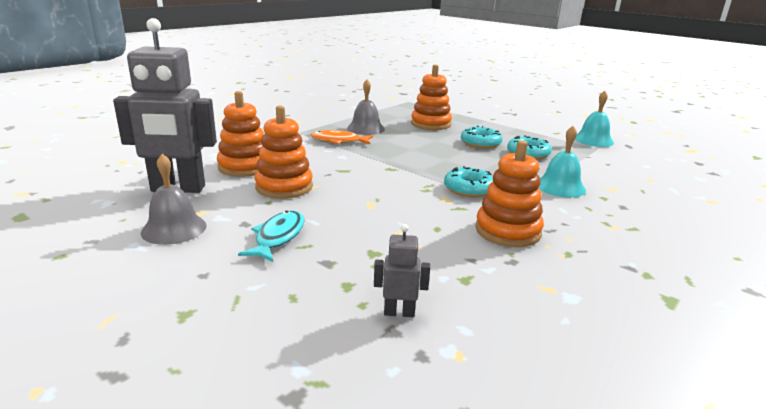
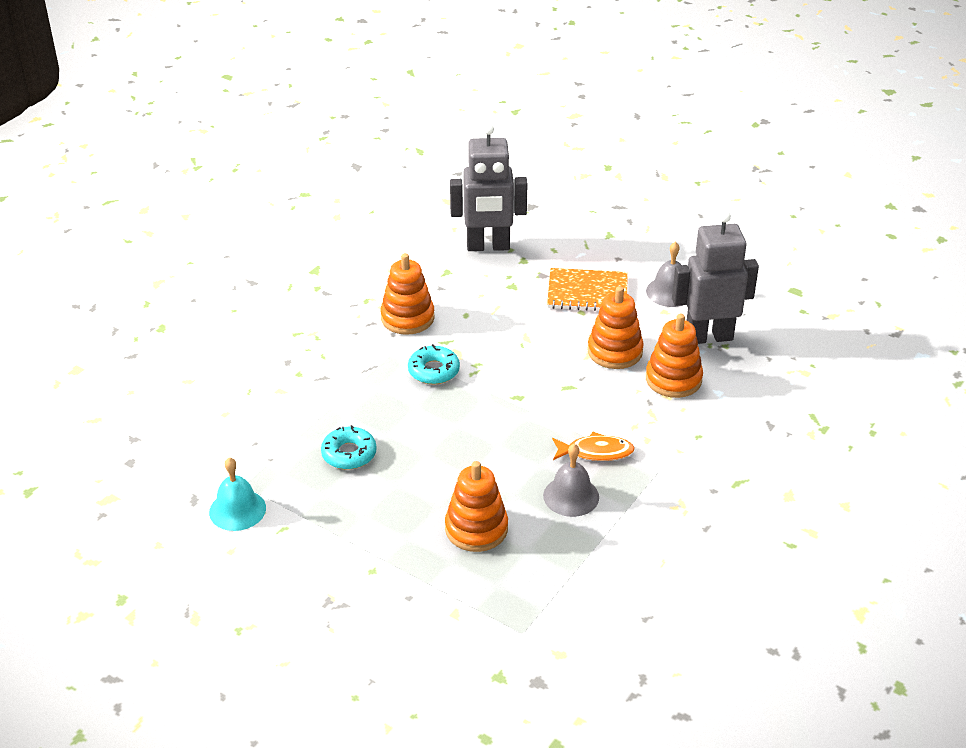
camera: 175 degrees right, 15 degrees up
(278, 237) = (587, 292): turquoise fish -> orange notebook
(399, 312) = (488, 246): grey robot -> grey robot, size x2.37
(480, 143) = (406, 475): turquoise donut -> none
(560, 187) = (336, 386): turquoise bell -> none

